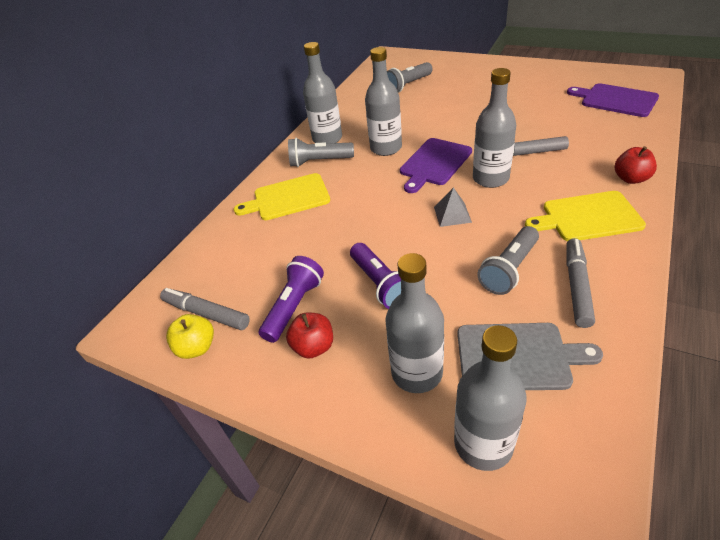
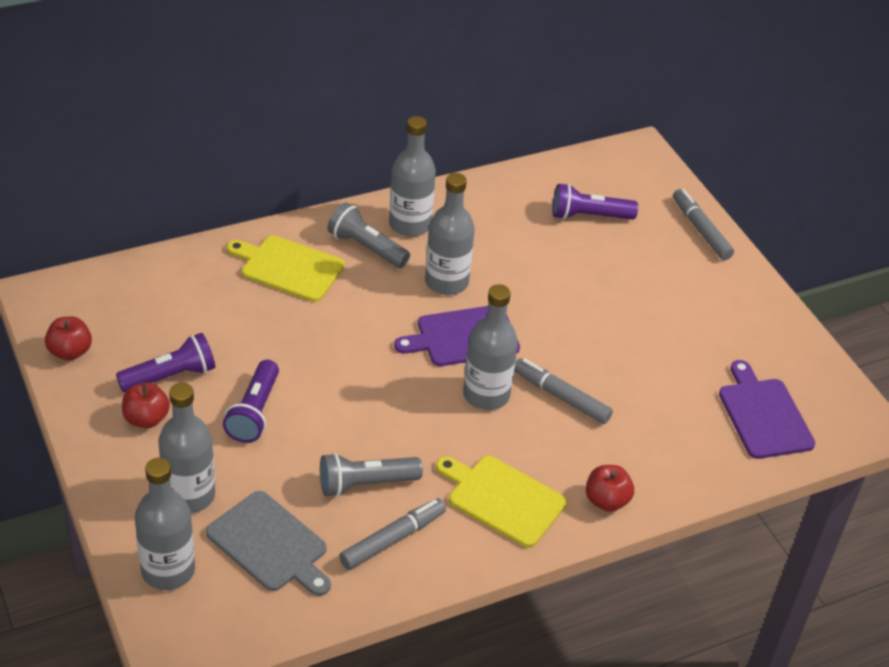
camera: 30 degrees right, 0 degrees up
(197, 348) = (70, 352): yellow apple -> red apple
(206, 313) = (104, 329): grey marker -> grey marker (700, 230)
(408, 85) = (589, 216): grey flashlight -> purple flashlight
(452, 214) = (398, 401): grey pyramid -> none

